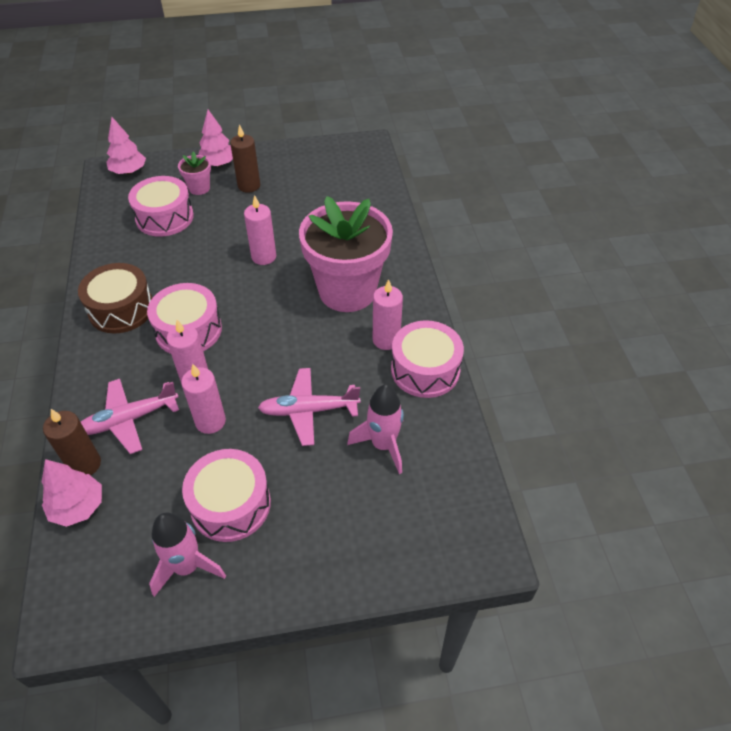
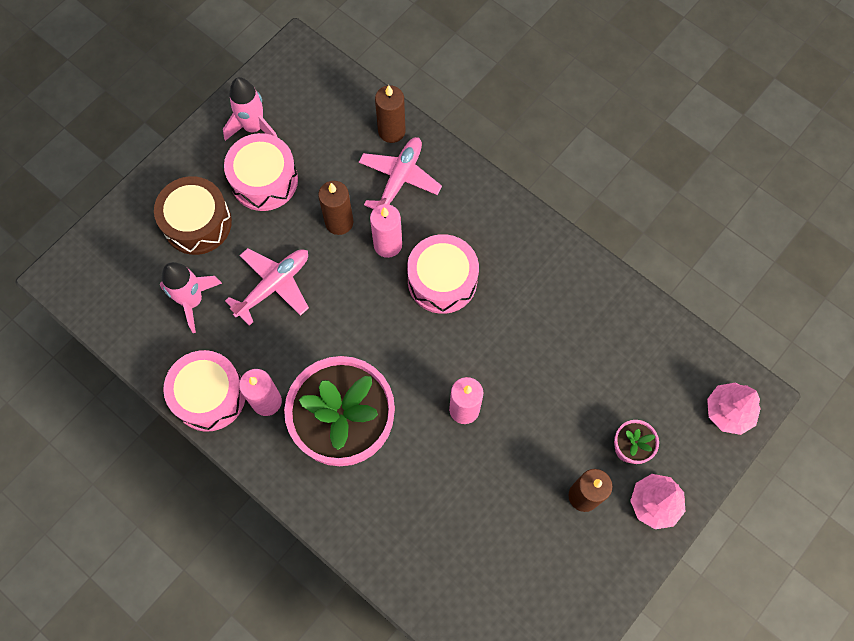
camera: 140 degrees right, 20 degrees up
(78, 507) = (362, 107): pink tree -> none
(121, 309) = (521, 256): brown drum -> brown drum (197, 223)
(165, 217) = (612, 381): pink drum -> none
(210, 421) = (339, 222): pink candle -> brown candle

